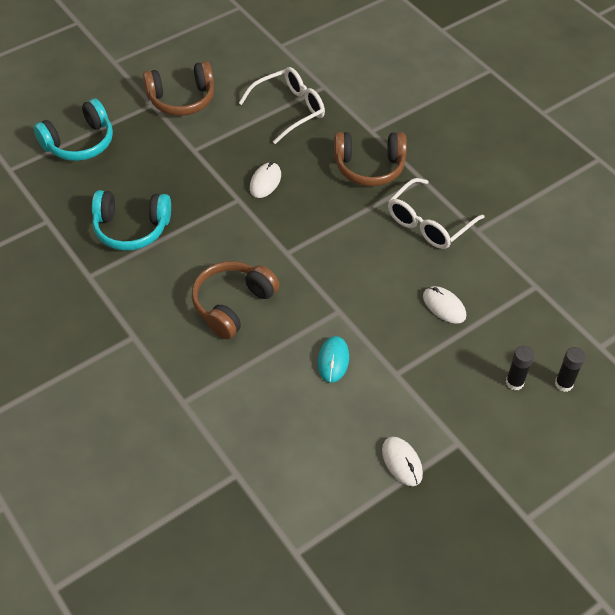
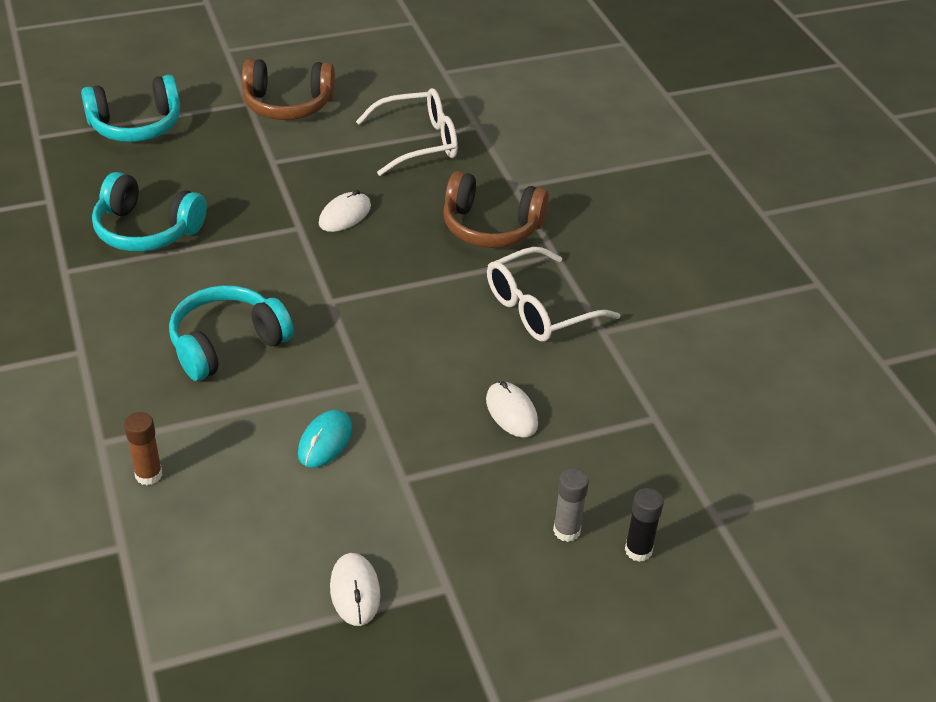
camera: 15 degrees right, 10 degrees down
(228, 417) = (148, 475): none -> brown glue stick
(232, 304) = (227, 344): brown headphones -> turquoise headphones
(514, 382) = (566, 531): black glue stick -> grey glue stick

